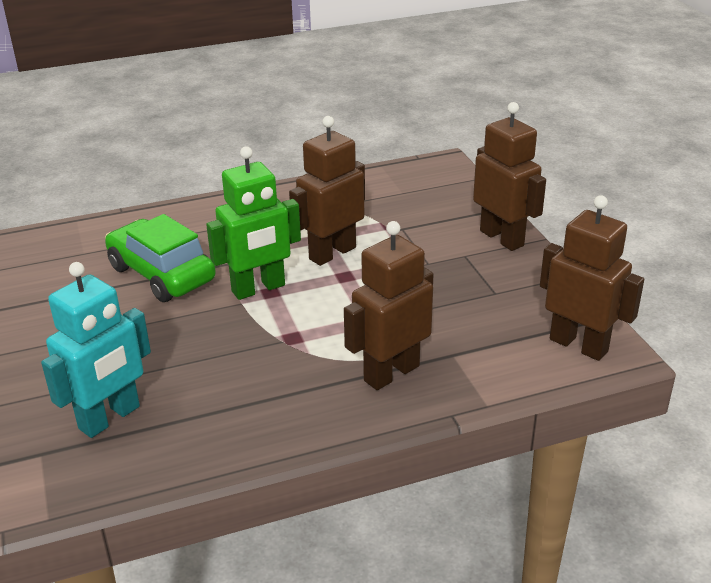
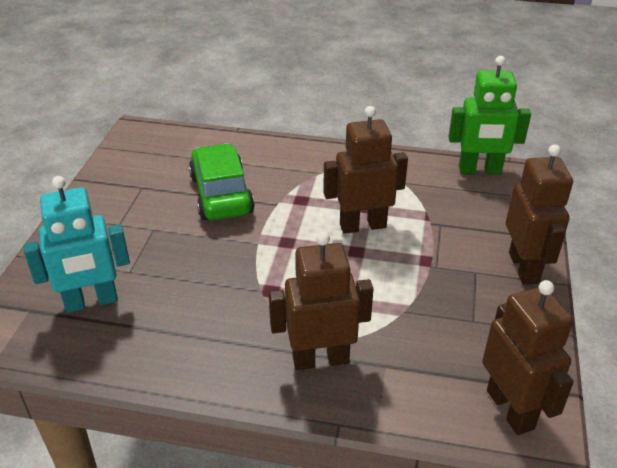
camera: 30 degrees right, 5 degrees up
(258, 289) = (280, 236): green robot -> green robot (479, 171)

